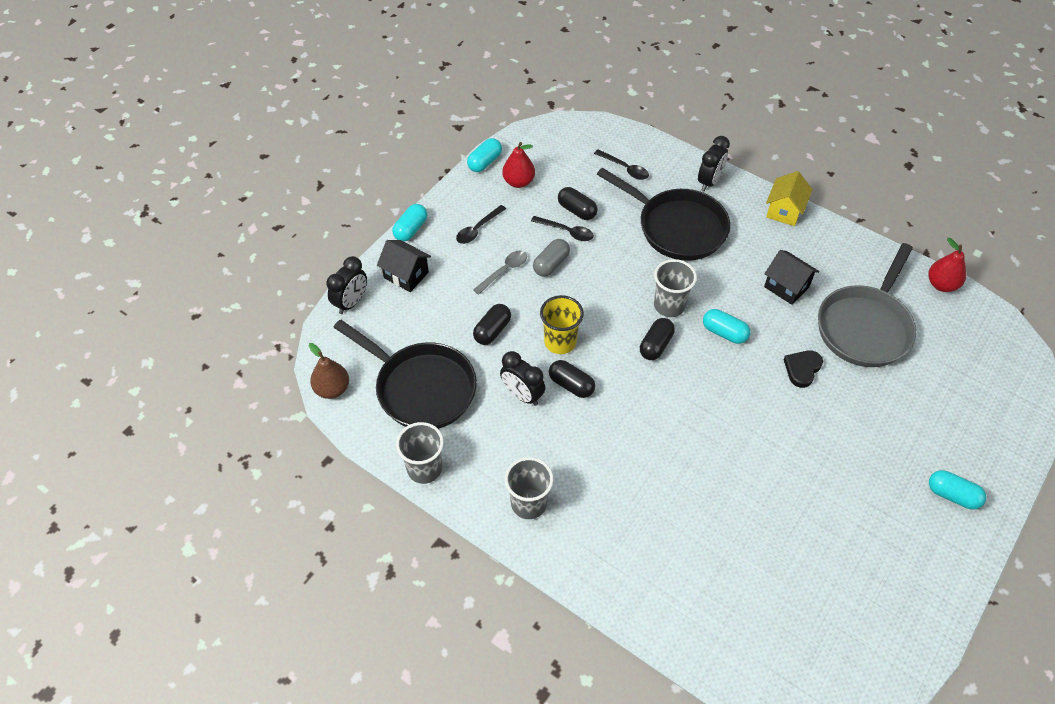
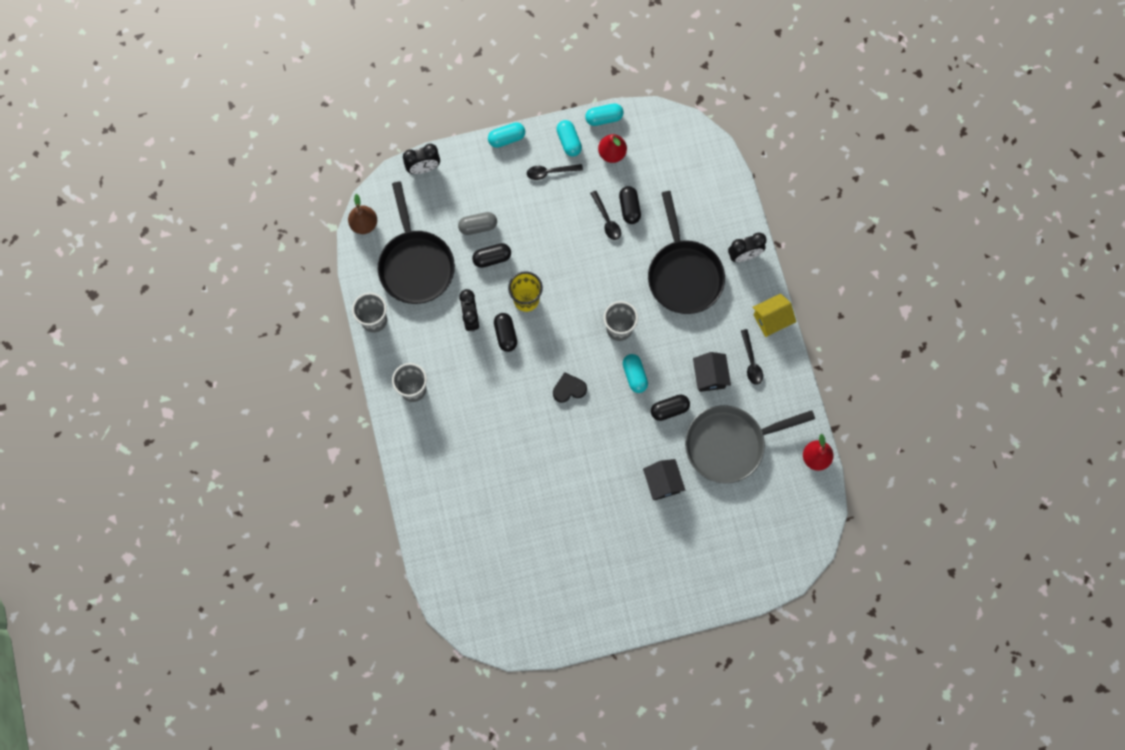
camera: 40 degrees right, 20 degrees up
(406, 275) = (474, 173): black house -> black house (662, 483)
(504, 271) = (538, 219): grey spoon -> none
(551, 264) = (573, 238): grey capsule -> grey capsule (478, 226)
(625, 168) = (696, 198): black spoon -> black spoon (751, 361)
(656, 345) = (583, 349): black capsule -> black capsule (669, 409)
(802, 369) = (657, 439): black heart -> black heart (569, 389)
(952, 495) = (659, 585): turquoise capsule -> turquoise capsule (569, 141)

